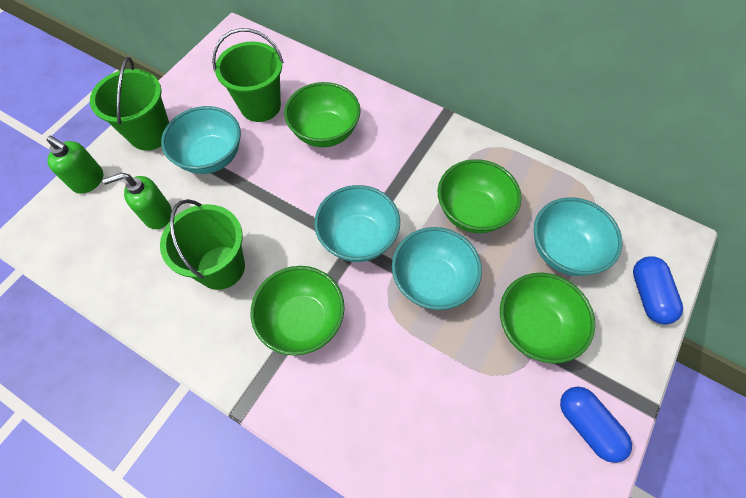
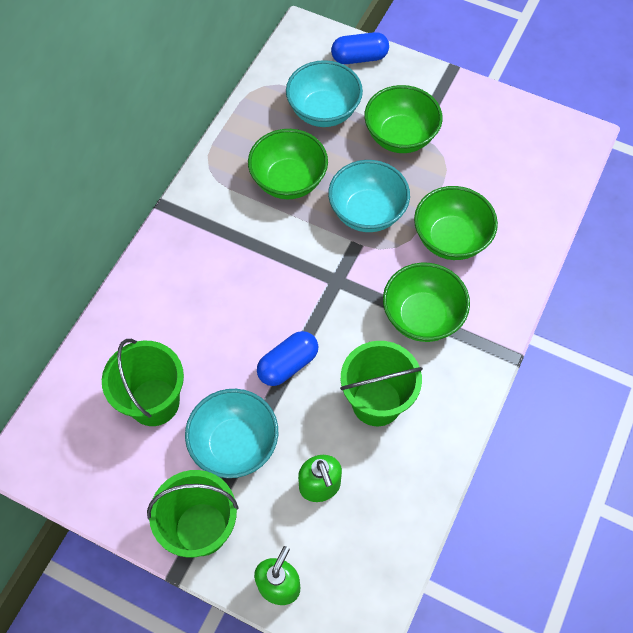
camera: 95 degrees left, 0 degrees up
(325, 132) = (193, 324): green bowl -> green bowl (450, 239)
(358, 238) = (328, 277): turquoise bowl -> none
(587, 425) = (474, 107): blue capsule -> blue capsule (288, 364)

